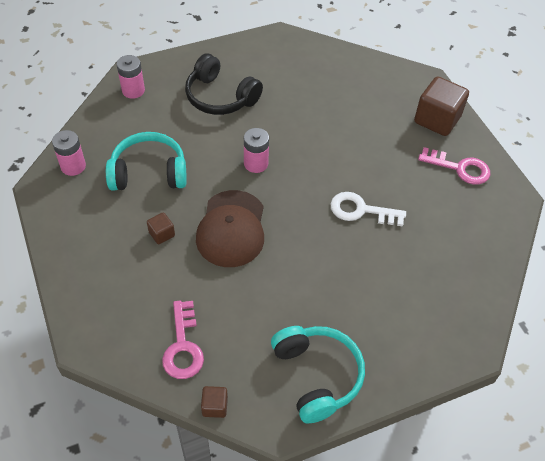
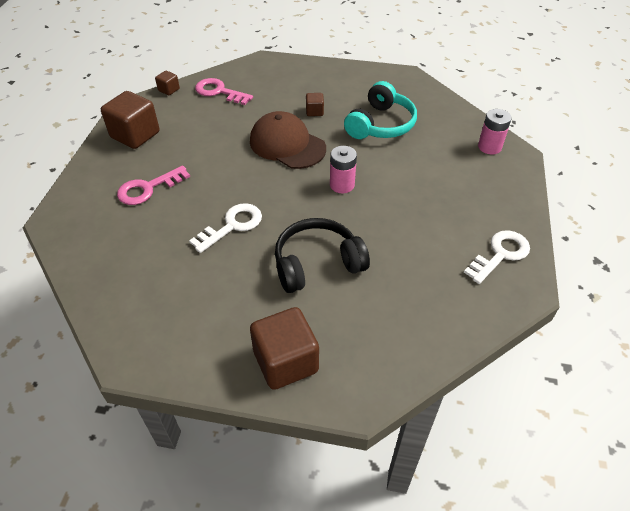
camera: 125 degrees right, 5 degrees down
(73, 166) = (416, 93): pink battery -> none
(220, 97) = (445, 197): black headphones -> black headphones (317, 263)
(258, 53) = (500, 254): none -> white key
(317, 375) = (135, 135): turquoise headphones -> brown cube
(459, 168) = (206, 334): pink key -> pink key (148, 188)

